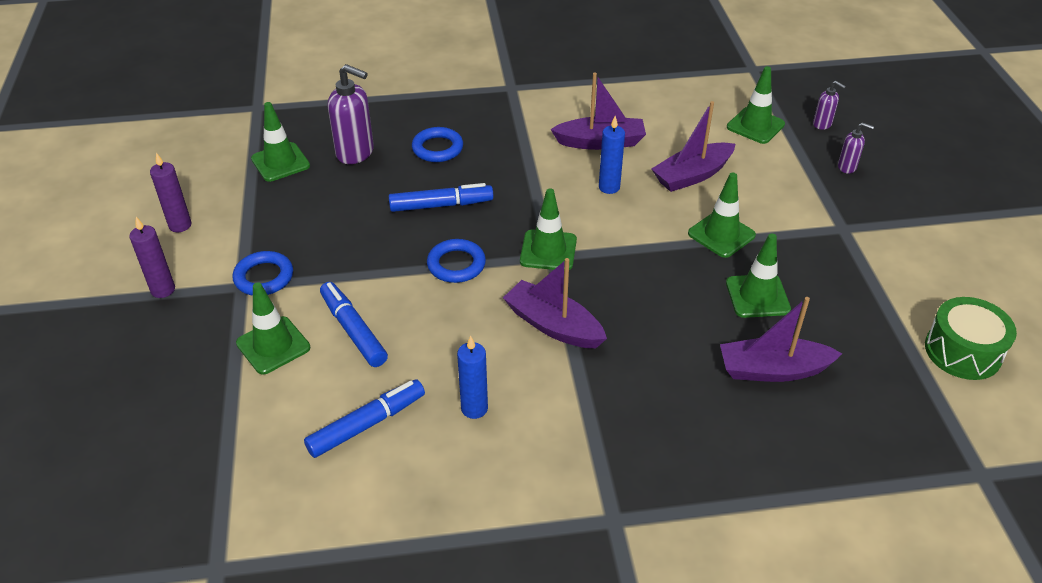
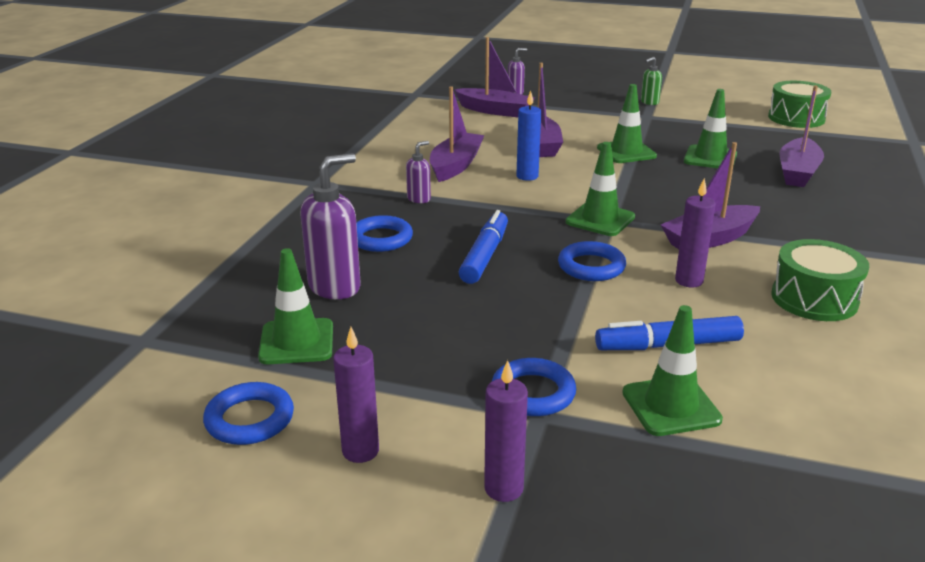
camera: 65 degrees left, 15 degrees down
(195, 175) = (250, 419): none -> blue ring
(367, 424) = (826, 363): blue marker -> none
(463, 325) = (689, 281): none -> purple candle
(474, 408) = (814, 299): blue candle -> green drum
(755, 126) = (494, 111): green traffic cone -> purple boat
(847, 167) = (575, 98): purple soap dispenser -> purple soap dispenser (419, 199)
(891, 221) = (649, 102): none -> green soap dispenser

